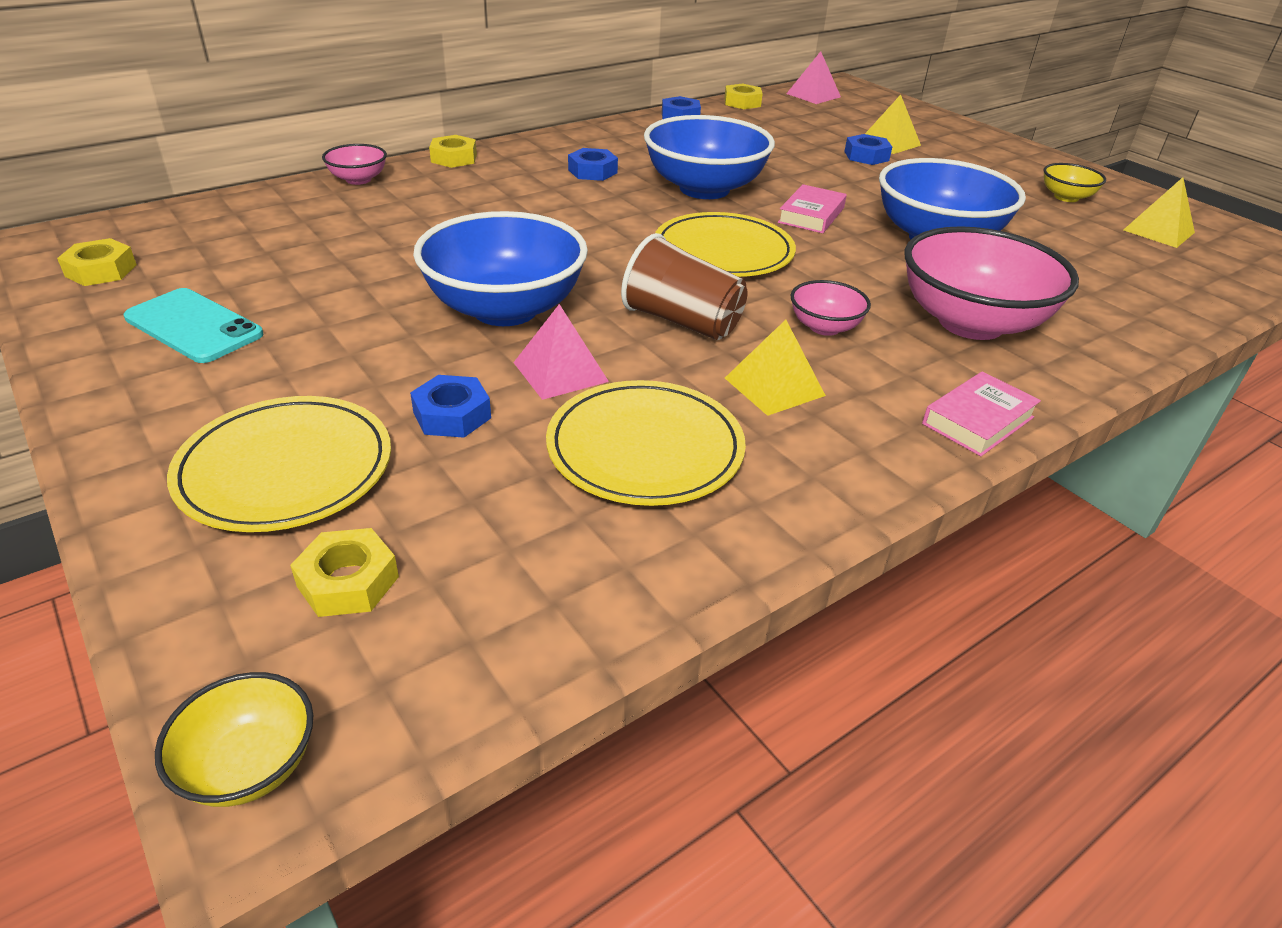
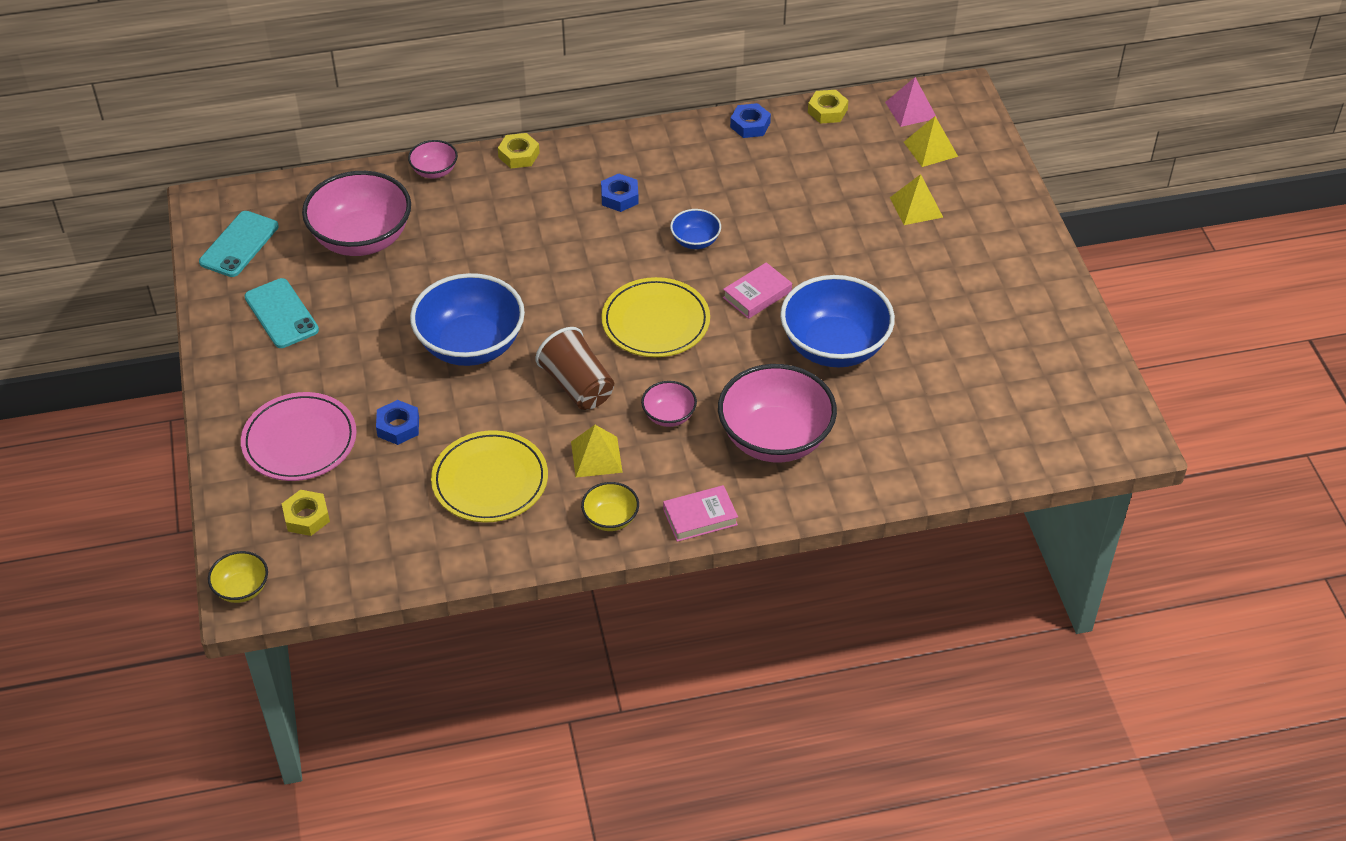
camera: 25 degrees right, 10 degrees up
(101, 270) = (239, 244): yellow nut -> turquoise phone
(285, 469) = (299, 441): yellow plate -> pink plate
(289, 241) = (362, 239): none -> pink bowl
(560, 372) = (475, 409): pink pyramid -> none
(704, 189) = (695, 241): blue bowl -> blue bowl, size x0.48
(866, 156) = (875, 223): blue nut -> none
(1066, 197) = (1004, 321): yellow bowl -> yellow bowl (610, 518)
(1158, 231) = (1038, 382): yellow pyramid -> yellow pyramid (930, 149)

